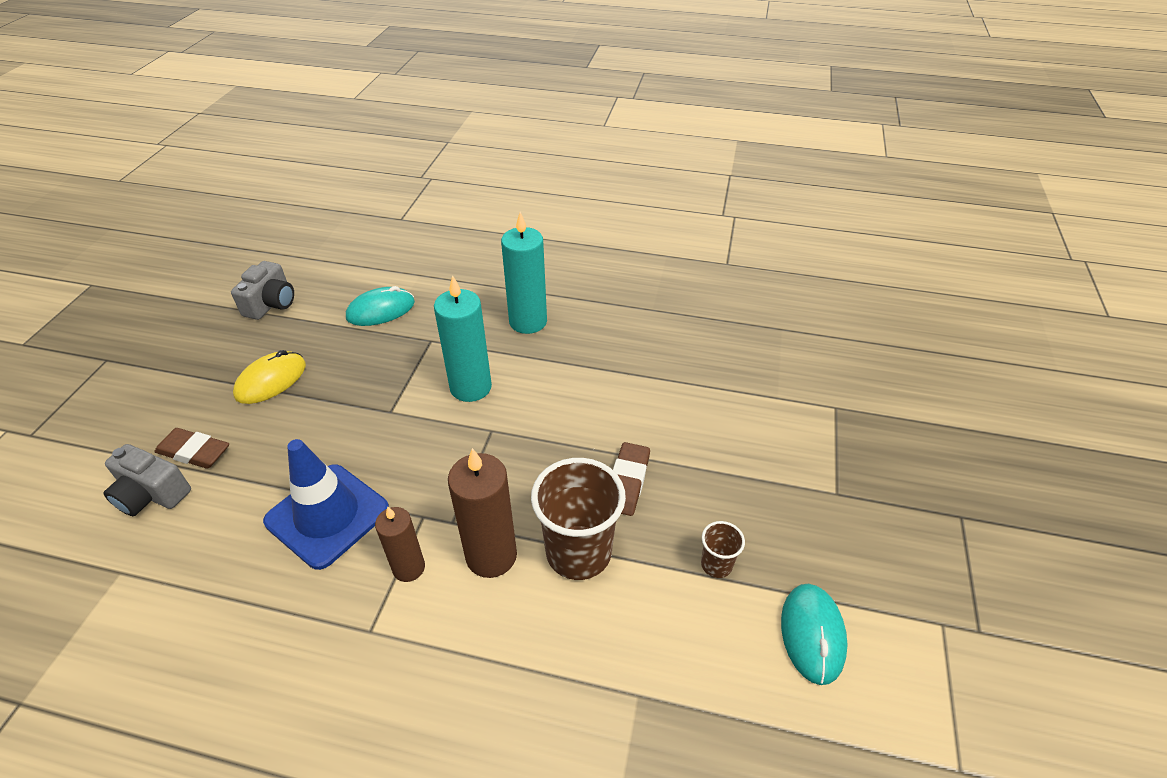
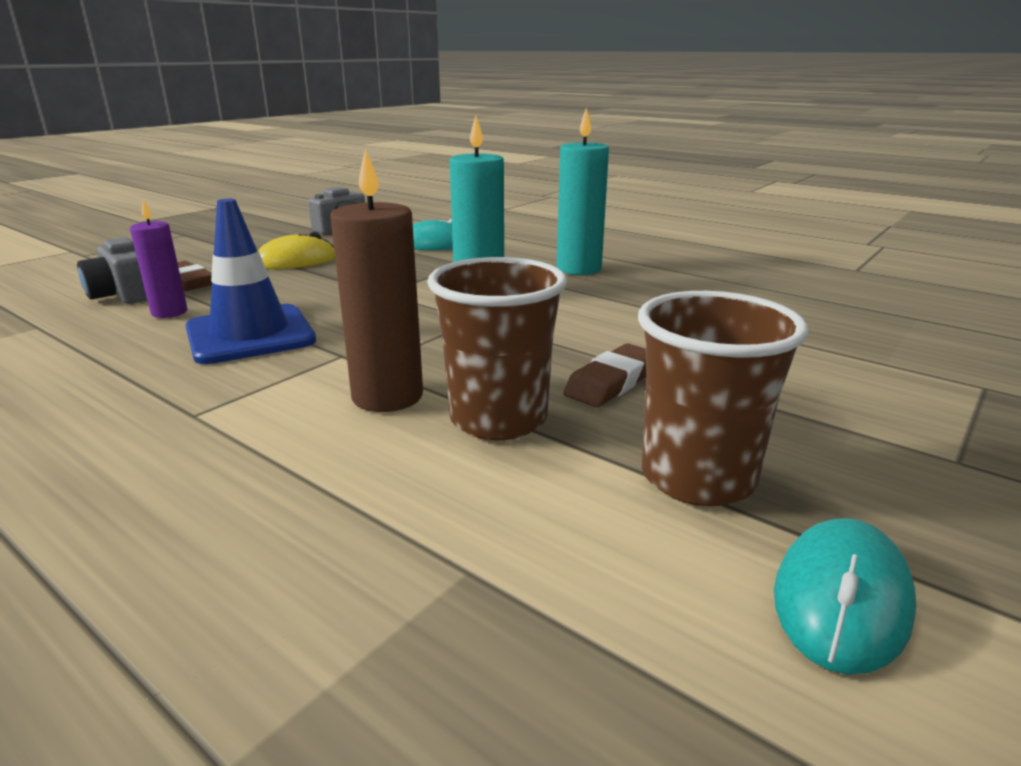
camera: 25 degrees right, 20 degrees down
(225, 507) = (169, 312): none -> purple candle
(409, 568) = (287, 383): brown candle -> none
(716, 564) = (697, 478): brown cup -> brown cup, size x2.11

